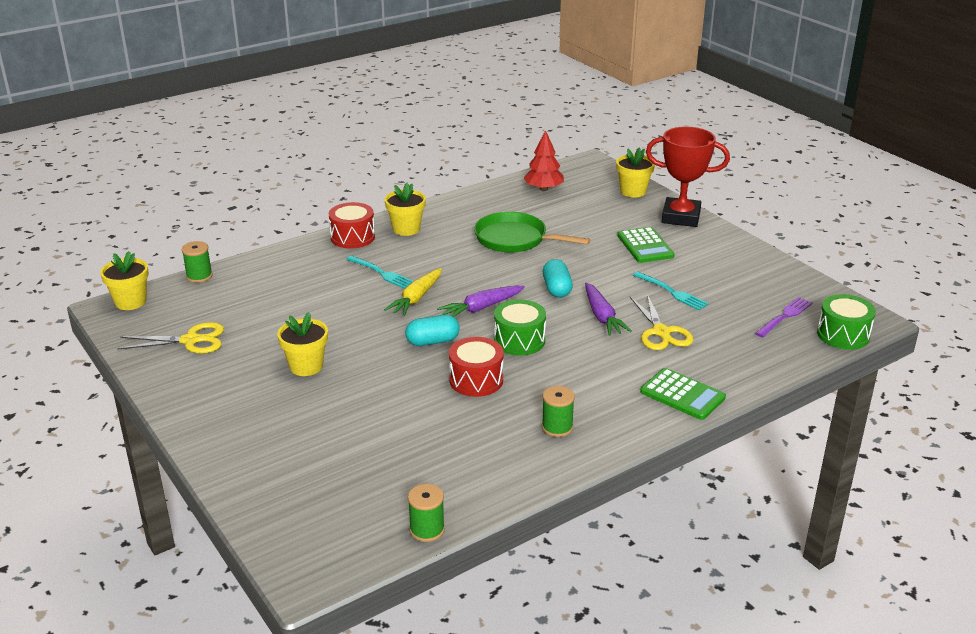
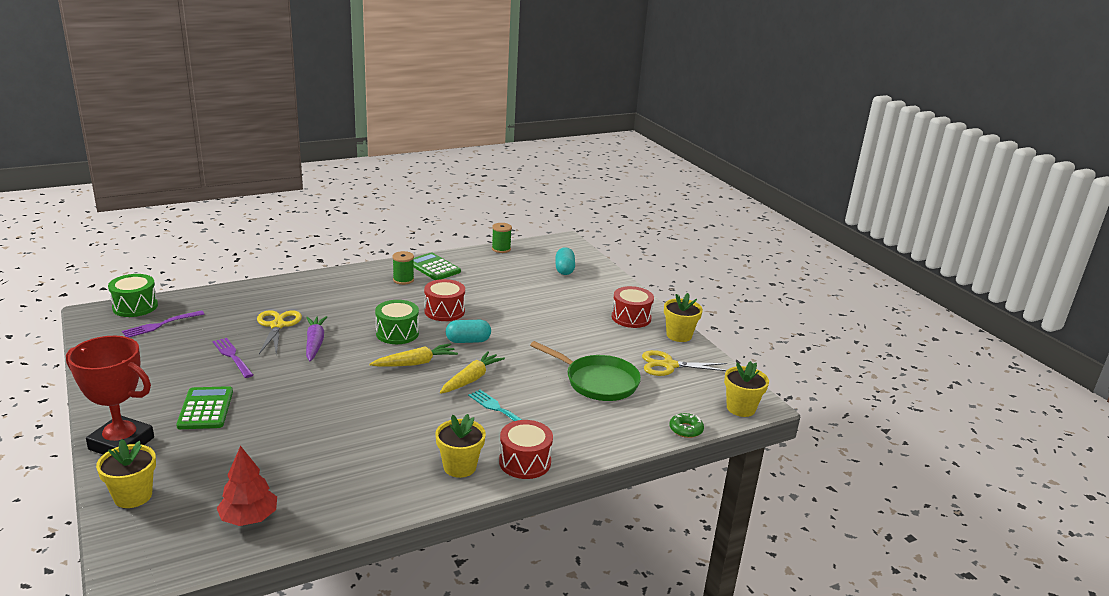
camera: 175 degrees left, 5 degrees down
(199, 276) = (686, 429): green spool -> green donut
(219, 405) = (631, 318): none -> red drum
(306, 366) = (571, 335): yellow flower pot -> yellow flower pot (679, 335)
(481, 308) = (416, 363): purple carrot -> yellow carrot
(515, 239) = (340, 435): green pan -> green pan (597, 382)
(556, 289) = (336, 372): turquoise capsule -> turquoise capsule (564, 269)
(672, 292) = (232, 356): turquoise fork -> purple fork
(682, 395) = (304, 286): green calculator -> green calculator (434, 267)

